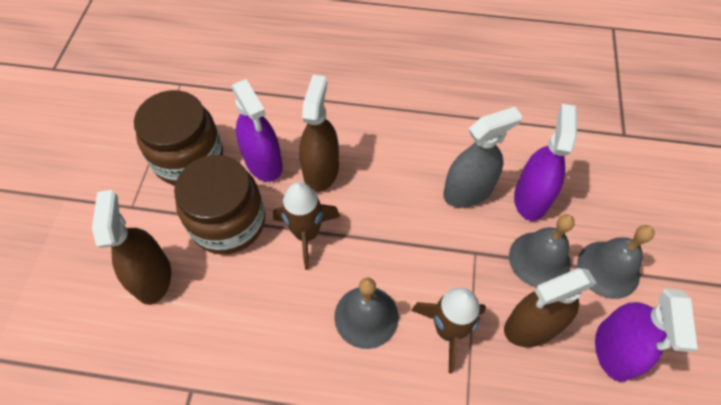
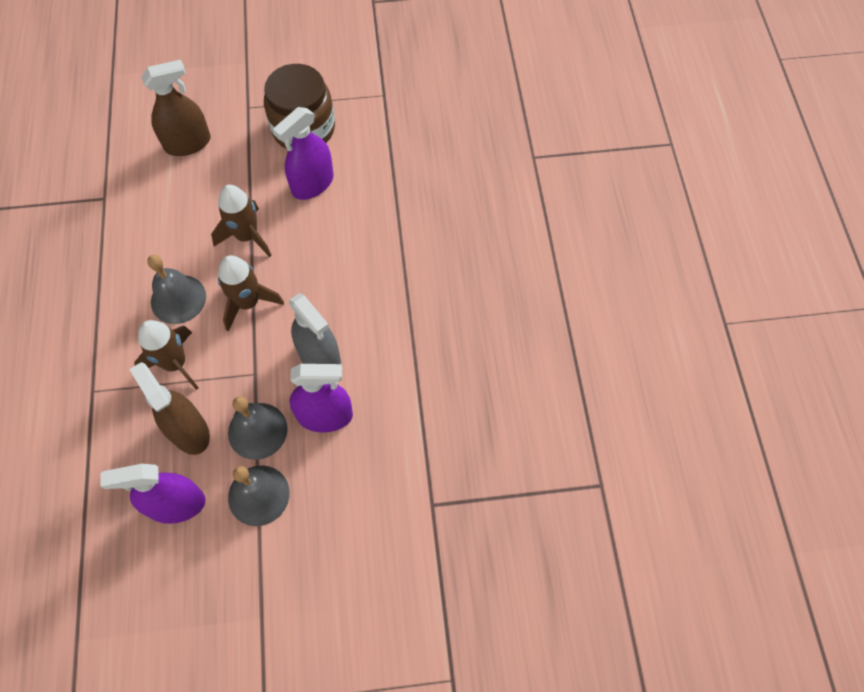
camera: 75 degrees right, 5 degrees up
(228, 222) = (247, 177): brown jar -> none
(321, 171) = (314, 230): brown spray bottle -> none
(390, 245) = (248, 303): none -> brown rocket

